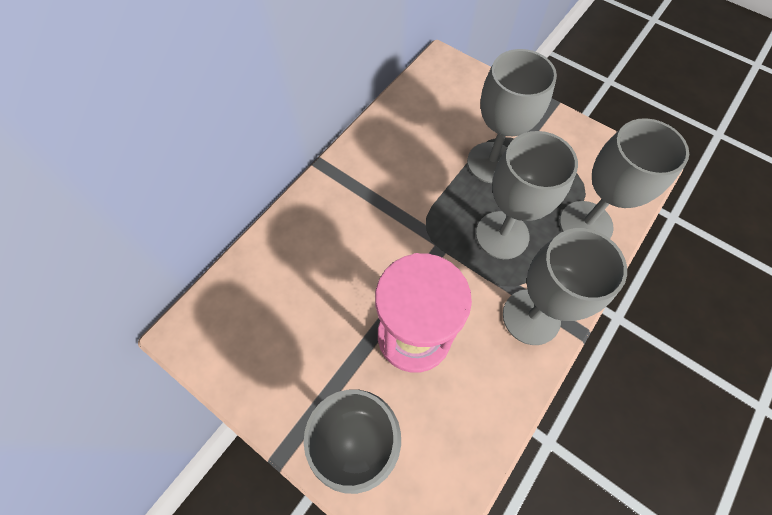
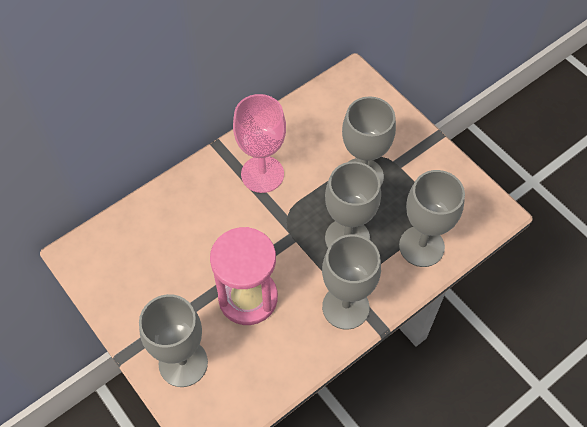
camera: 15 degrees right, 5 degrees down
(382, 185) = (262, 174): none -> pink goblet

